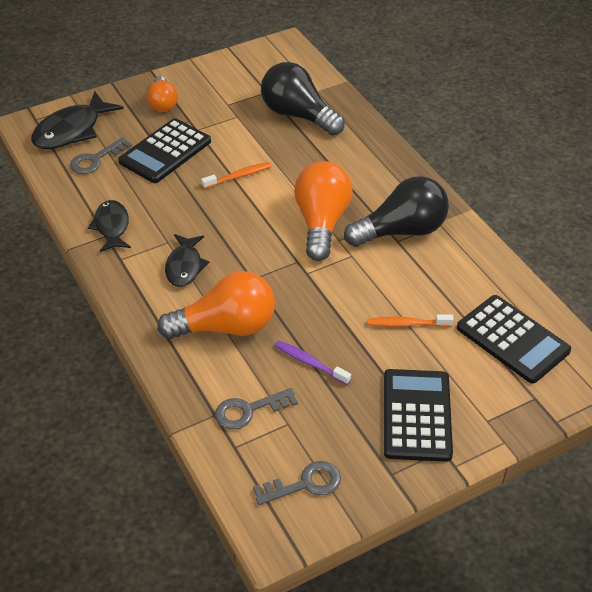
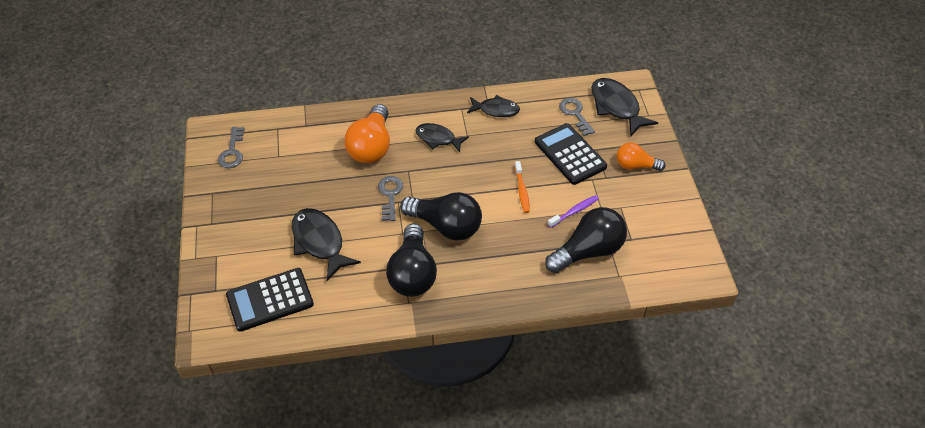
camera: 110 degrees right, 5 degrees up
(249, 410) = (299, 141): grey key -> grey key (390, 195)
(309, 362) = (317, 179): purple toothbrush -> purple toothbrush (574, 211)
(321, 222) = (446, 226): orange light bulb -> black light bulb
(406, 324) = (319, 242): orange toothbrush -> black fish
(417, 415) = (243, 220): black calculator -> none

